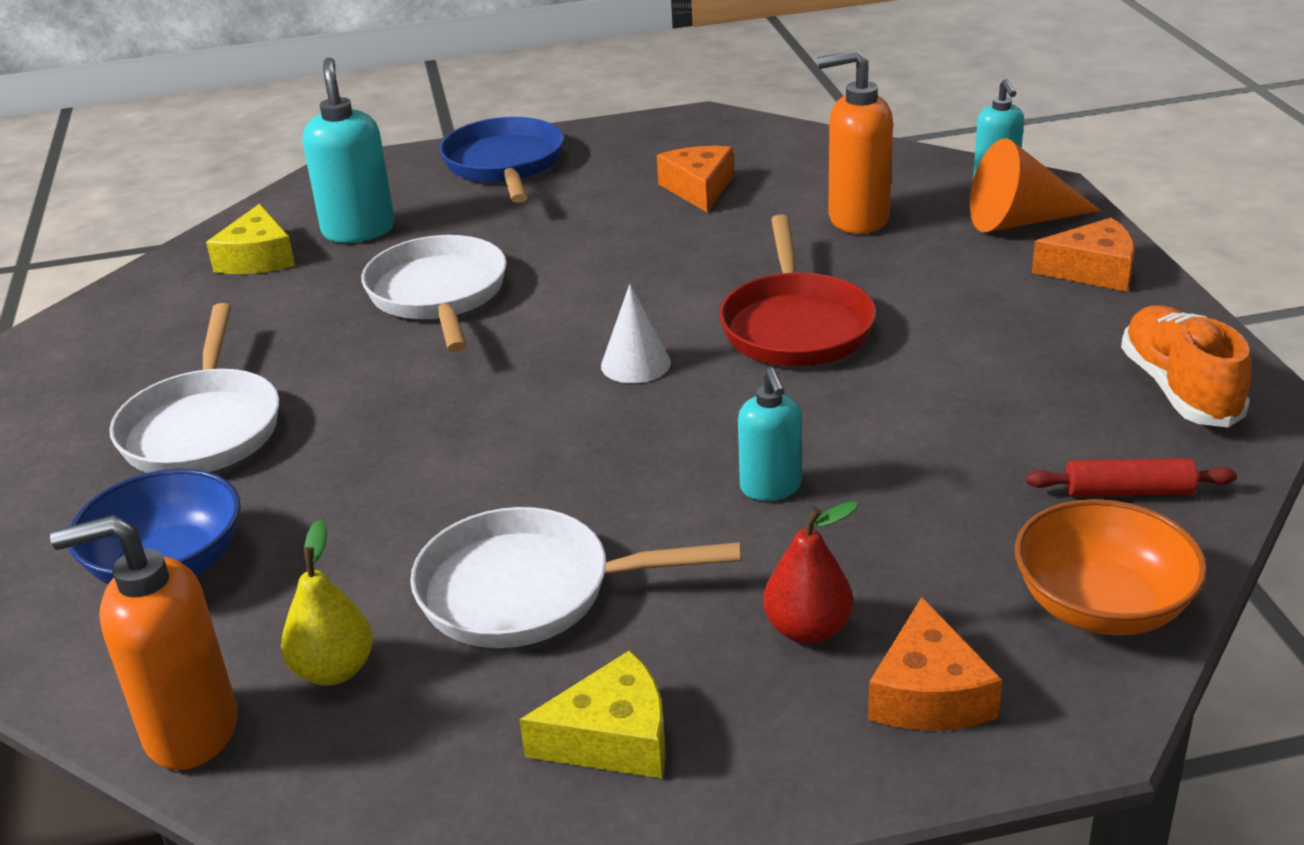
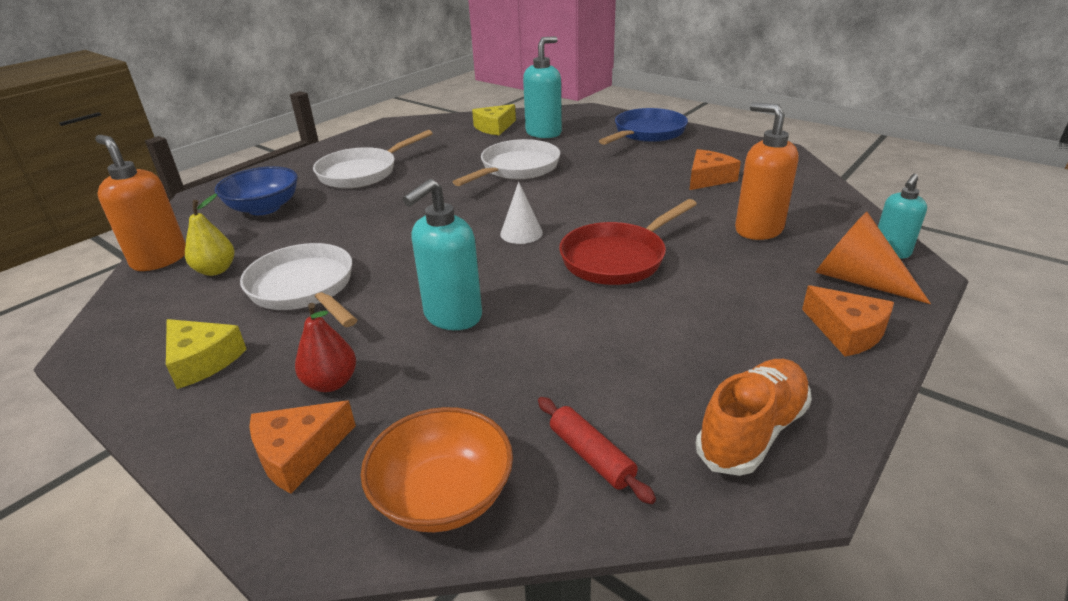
camera: 50 degrees right, 0 degrees up
(771, 488) = (452, 316): turquoise soap dispenser -> turquoise soap dispenser, size x1.59

